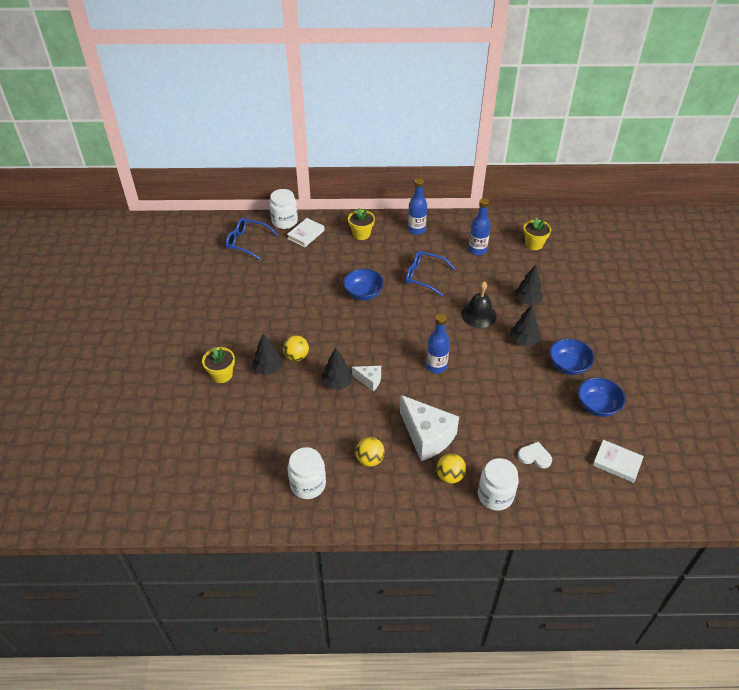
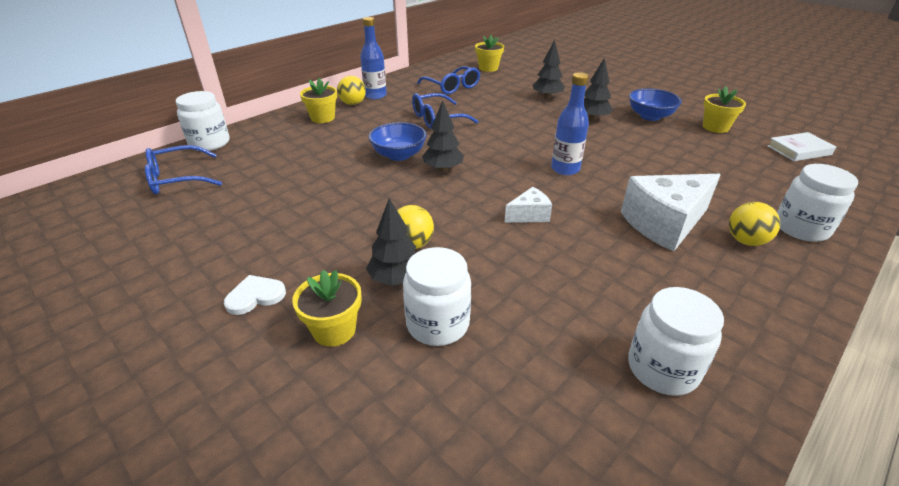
camera: 45 degrees left, 10 degrees down
(257, 401) = (437, 324): none -> white jar
(306, 234) = (255, 142): white book -> none
(337, 383) = (502, 239): black tree -> black tree (443, 169)
(369, 459) = (664, 283): yellow ball -> yellow ball (353, 103)
(427, 436) = (664, 224): white cheese -> white cheese turned 150 degrees clockwise
(477, 250) = (452, 87): blue bottle -> blue glasses
(478, 315) = (529, 120): black bell -> none
(534, 456) = (756, 181): white heart -> white heart (255, 296)
(597, 406) = (715, 127): blue bowl -> yellow flower pot

